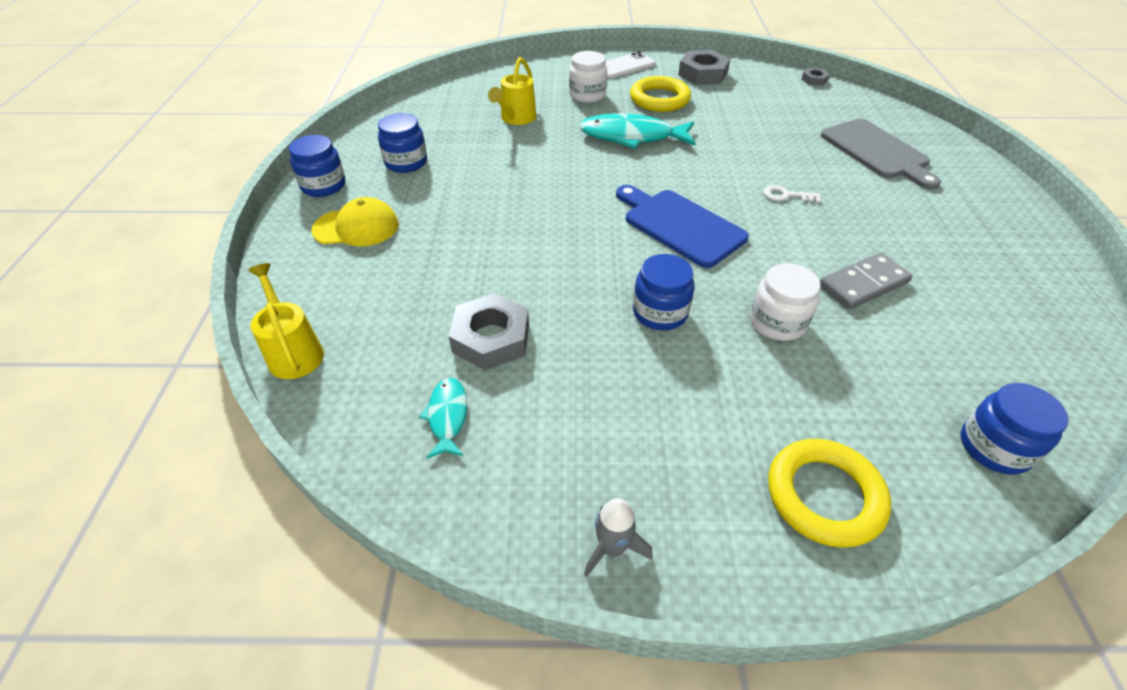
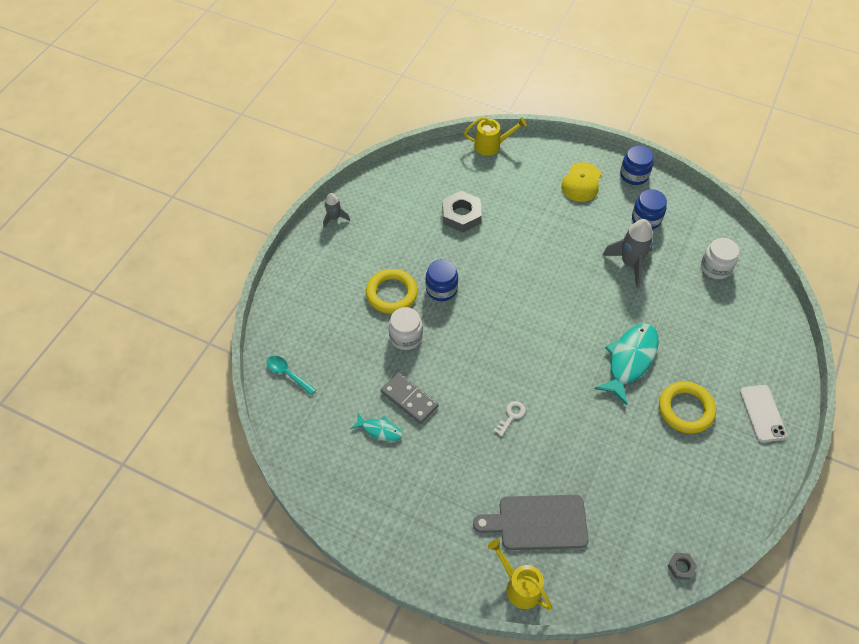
camera: 115 degrees right, 10 degrees up
(447, 416) = (423, 188): turquoise fish -> turquoise fish (380, 430)
(490, 161) = (630, 263): none -> grey rocket
(516, 119) = (686, 297): yellow watering can -> yellow watering can (519, 586)
(587, 95) = (711, 359): white jar -> white jar (715, 267)
(680, 225) = (509, 335): blue cutting board -> none
(703, 74) = (725, 472): grey nut -> none
(824, 496) = (310, 294): yellow ring -> yellow ring (391, 294)
(863, 284) = (409, 399): grey domino -> grey domino turned 45 degrees counterclockwise
(994, 447) = (288, 374): blue jar -> turquoise spoon

